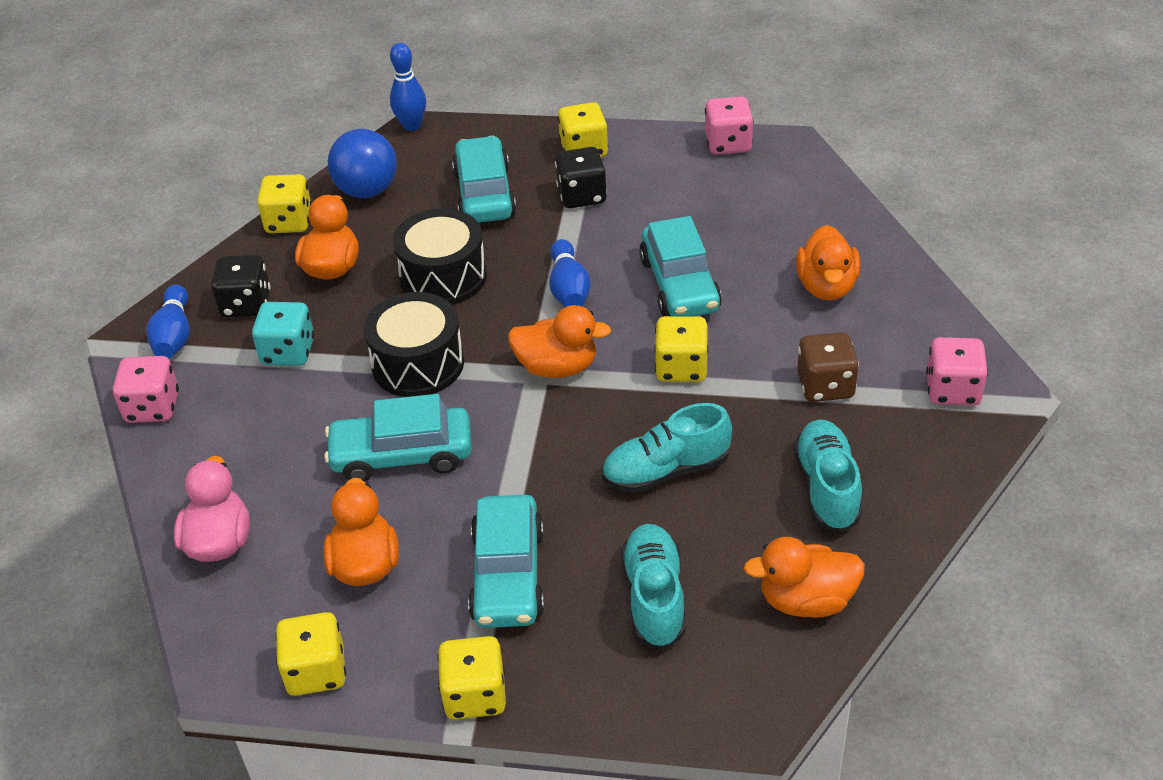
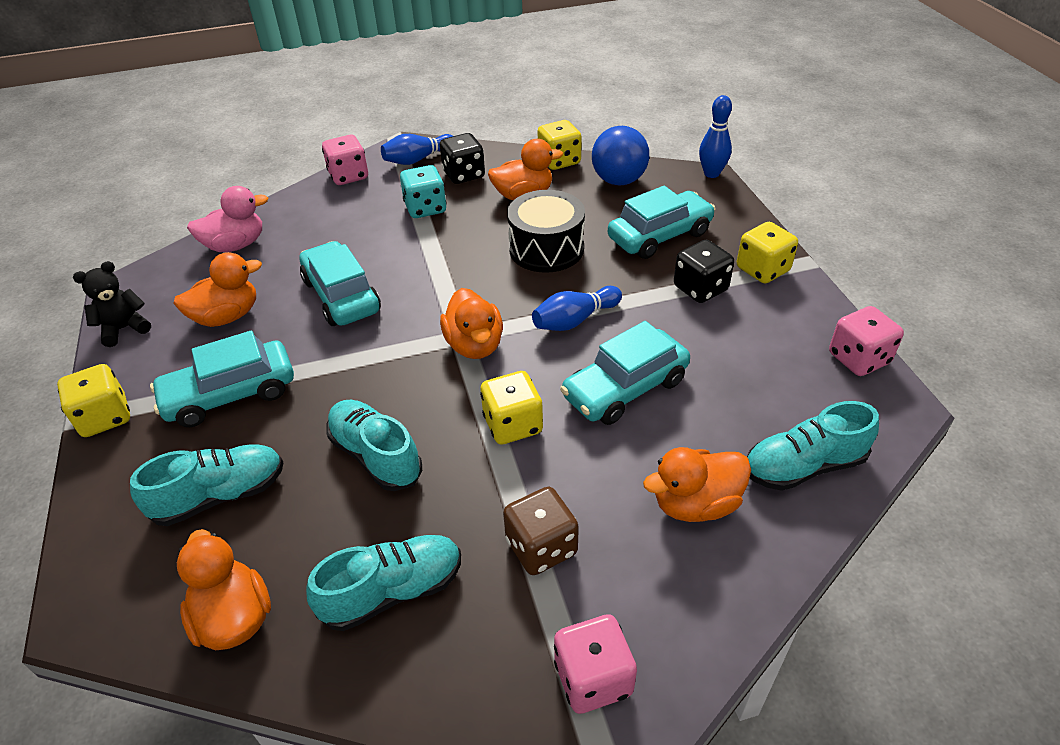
camera: 65 degrees right, 0 degrees up
(316, 671) = (124, 329): yellow dice -> black teddy bear
(418, 364) = (442, 270): black drum -> none
(820, 217) = (803, 466): none -> turquoise shoe

